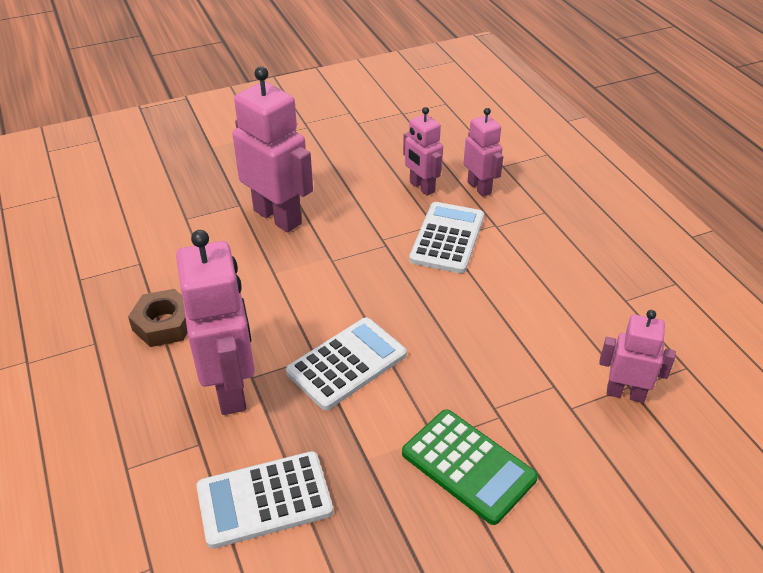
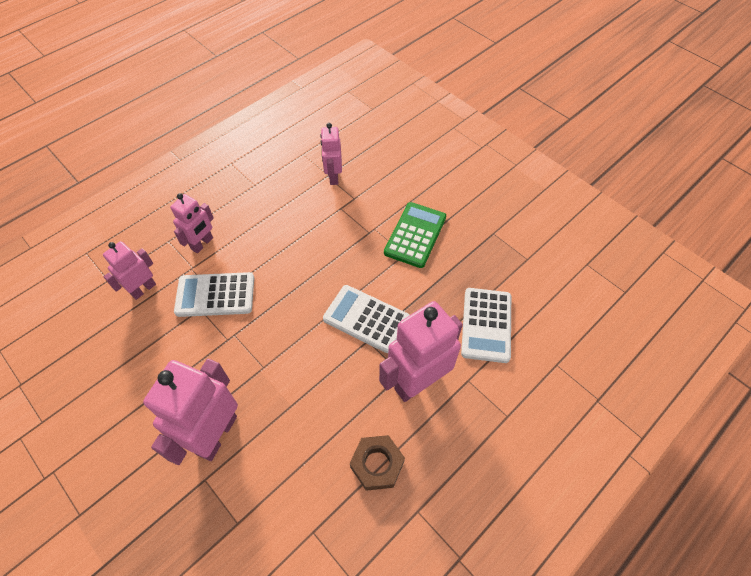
camera: 110 degrees left, 15 degrees up
(264, 500) = (486, 325): white calculator -> white calculator turned 45 degrees clockwise
(421, 187) = (149, 331): pink robot -> pink robot (202, 244)

